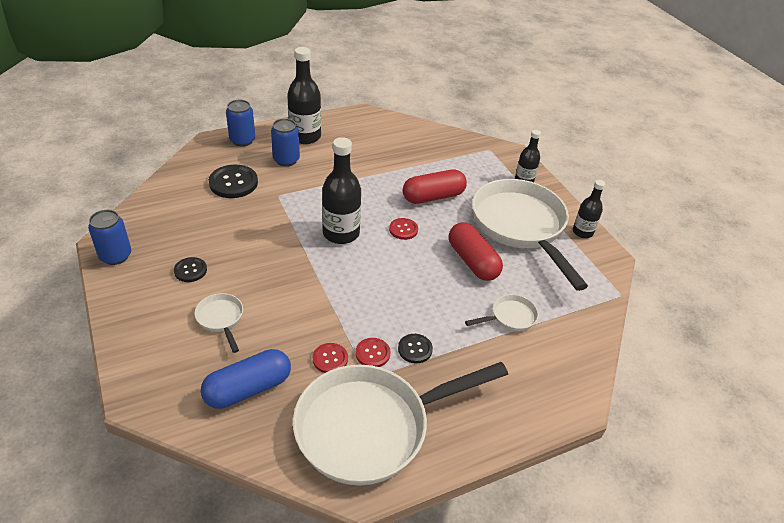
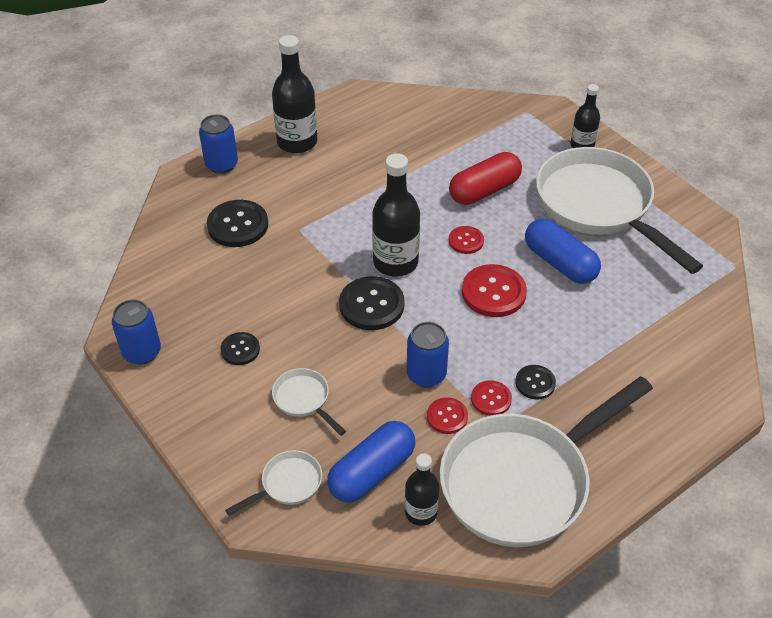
camera: 10 degrees left, 5 degrees up
(286, 160) = (288, 180): blue can -> blue can (426, 374)
(308, 260) = (371, 305): none -> black button
(409, 272) = (493, 292): none -> red button
(472, 261) = (559, 263): red capsule -> blue capsule
(510, 317) = (624, 321): white pan -> white pan (287, 484)
(582, 232) = (670, 197): black bottle -> black bottle (421, 512)

